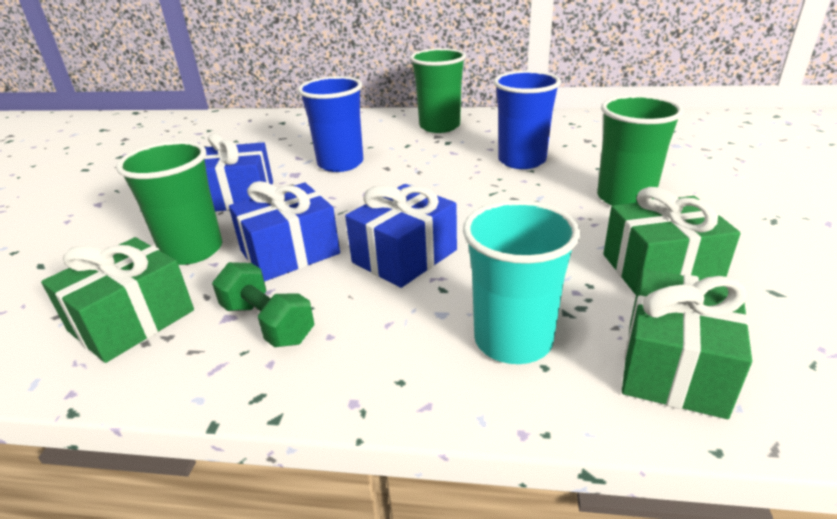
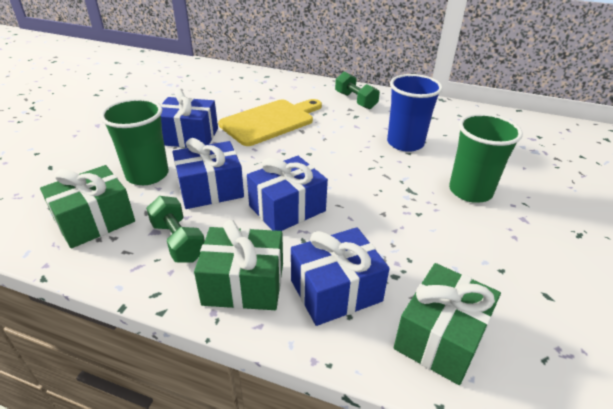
camera: 10 degrees right, 5 degrees up
(340, 163) = (270, 121): blue cup -> yellow cutting board
(439, 126) = (355, 100): green cup -> green dumbbell
(513, 340) = (336, 291): turquoise cup -> blue gift
(660, 269) = (468, 257): green gift -> green gift (244, 284)

